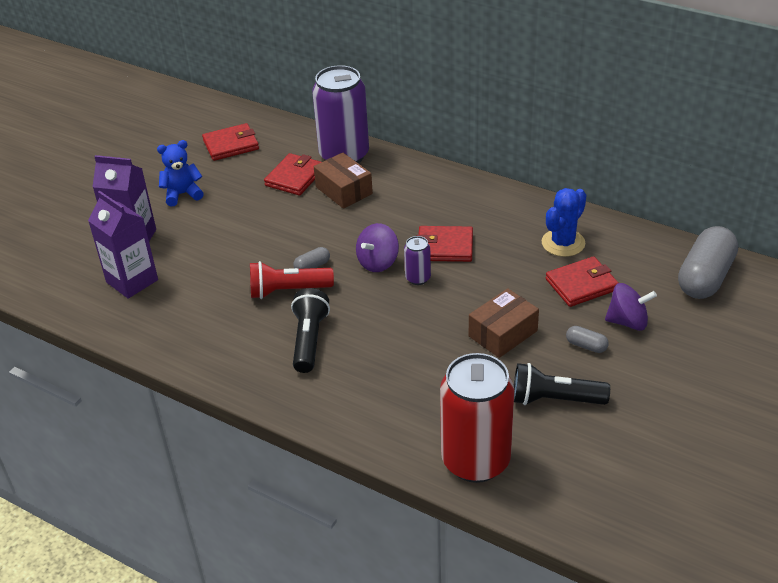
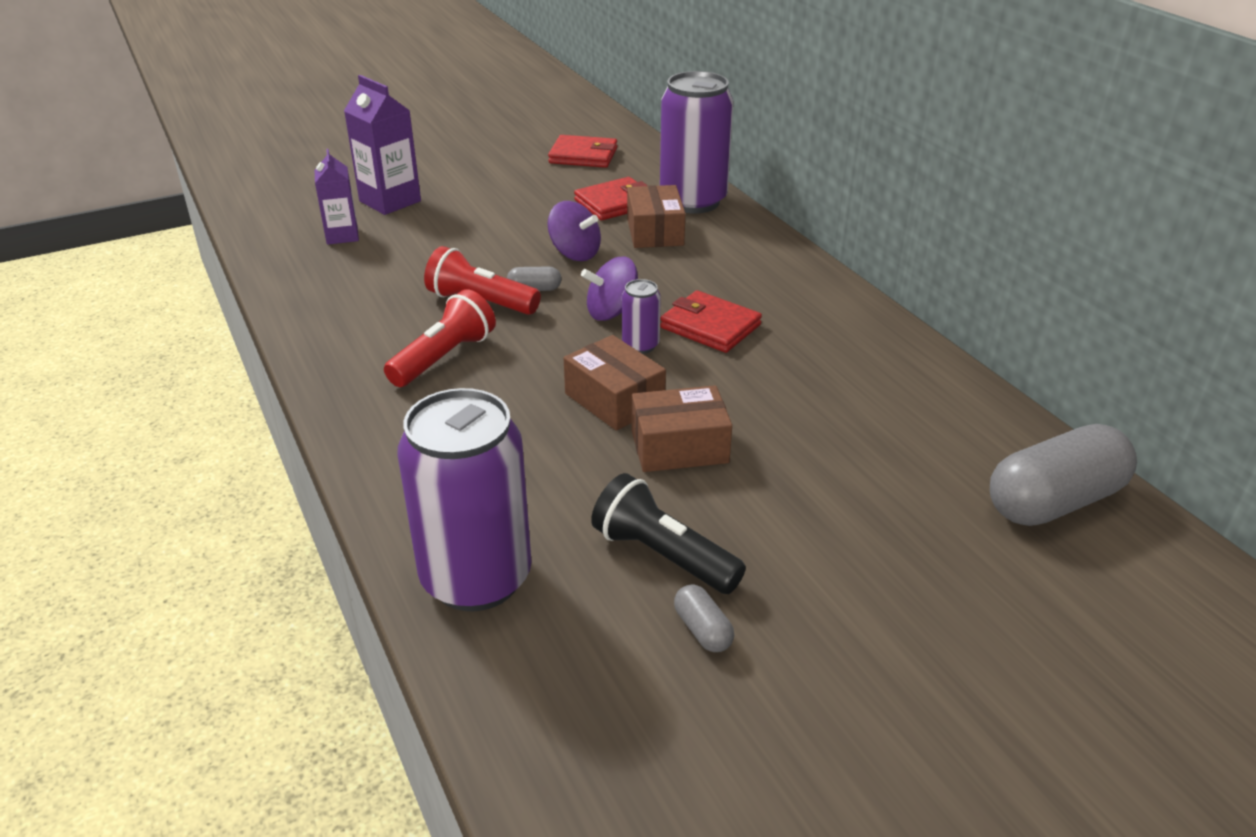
camera: 30 degrees right, 5 degrees down
(132, 281) = (342, 236): purple carton -> purple carton, size x0.66
(182, 194) = (483, 181): blue teddy bear -> none
(309, 340) = (444, 358): black flashlight -> red flashlight
(439, 321) = (614, 400): none -> brown box
(475, 461) = (476, 578): red can -> purple can
(563, 243) = (873, 379): blue cactus -> none
(581, 285) = (849, 435): red wallet -> none
(586, 346) = (779, 510): grey capsule -> grey capsule (703, 630)
(628, 322) = (872, 507): purple spinning top -> purple spinning top (575, 253)

